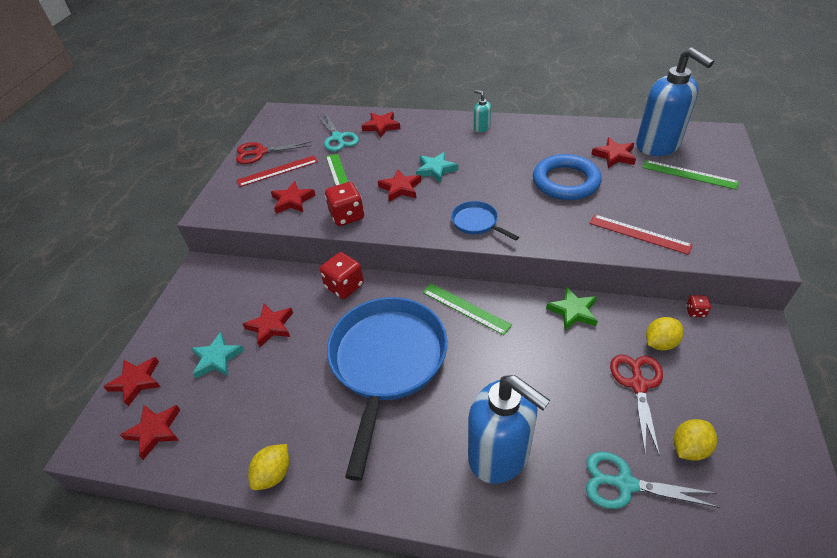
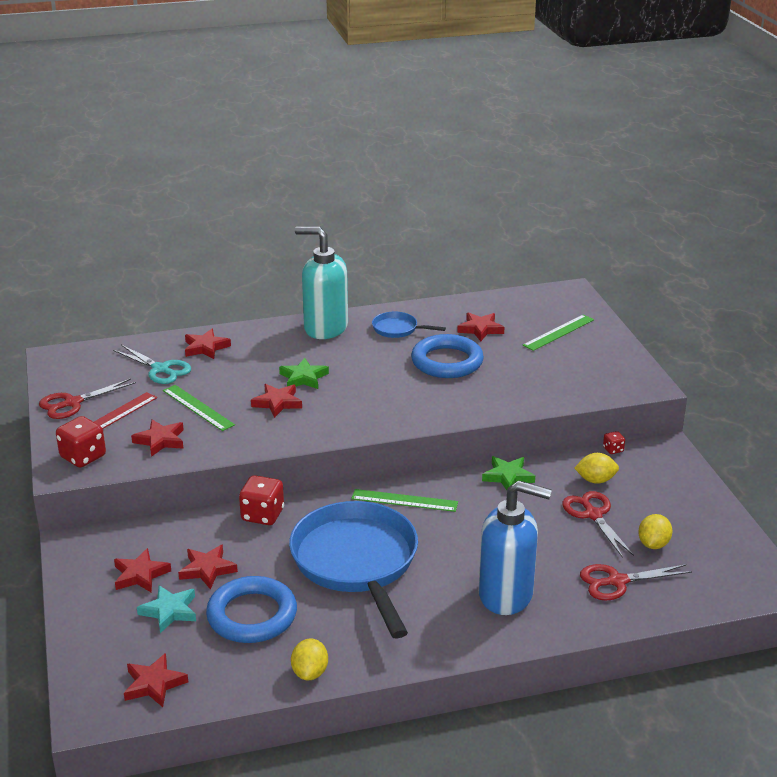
camera: 30 degrees left, 15 degrees down
(136, 381) = (92, 655): red star -> red star (140, 575)
(271, 387) = (252, 615): none -> blue ring
(347, 216) = (238, 440): red dice -> red dice (83, 457)
(435, 169) = (303, 378): turquoise star -> green star
(477, 223) = (382, 415): blue pan -> blue pan (398, 329)
(481, 128) = (325, 328): turquoise soap dispenser -> turquoise soap dispenser, size x2.39
(625, 484) = (617, 581): turquoise scissors -> red scissors
(639, 234) = (540, 391): red ruler -> none
(658, 146) = (517, 312): blue soap dispenser -> none
(660, 343) = (595, 480): yellow lemon -> yellow lemon turned 60 degrees clockwise
(689, 174) = (558, 332): green ruler -> green ruler turned 45 degrees counterclockwise

